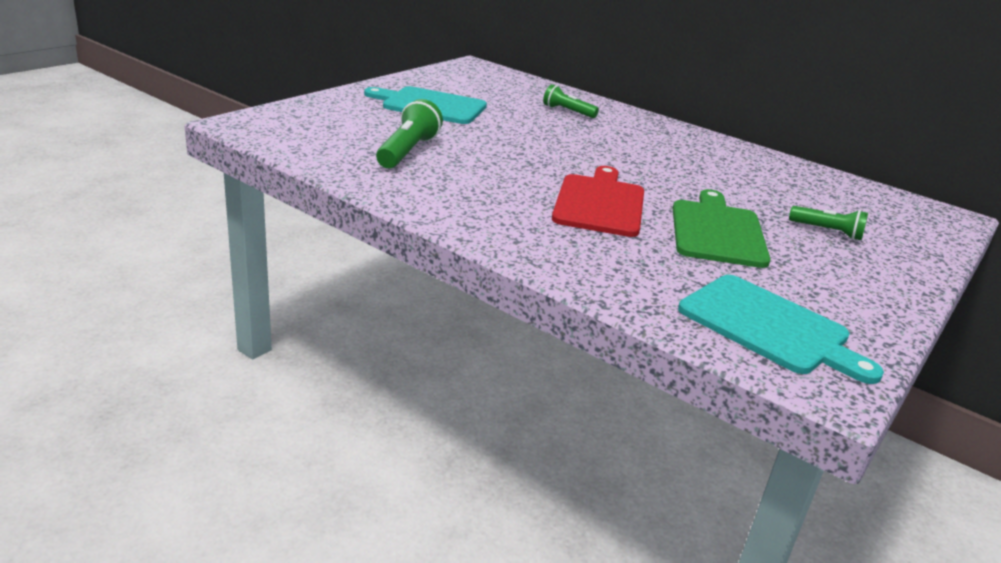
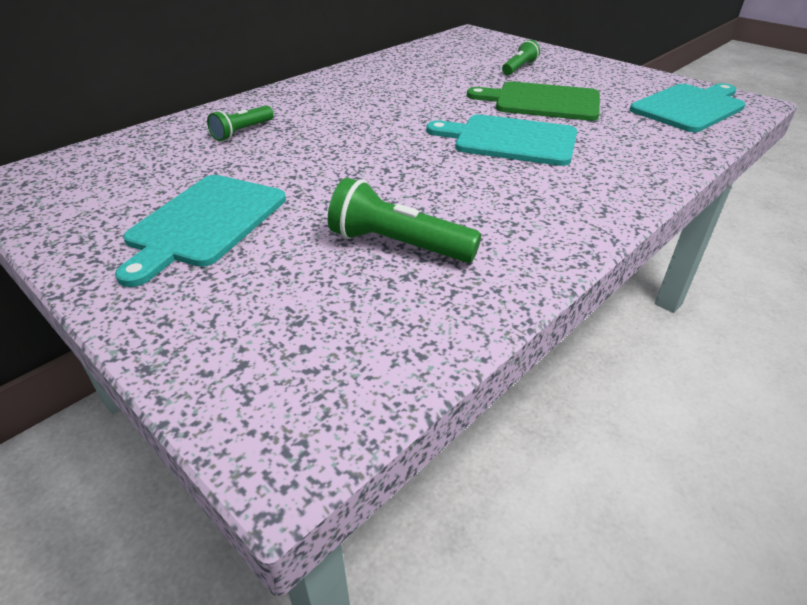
camera: 80 degrees left, 10 degrees up
(600, 203) = (510, 140): red cutting board -> turquoise cutting board

